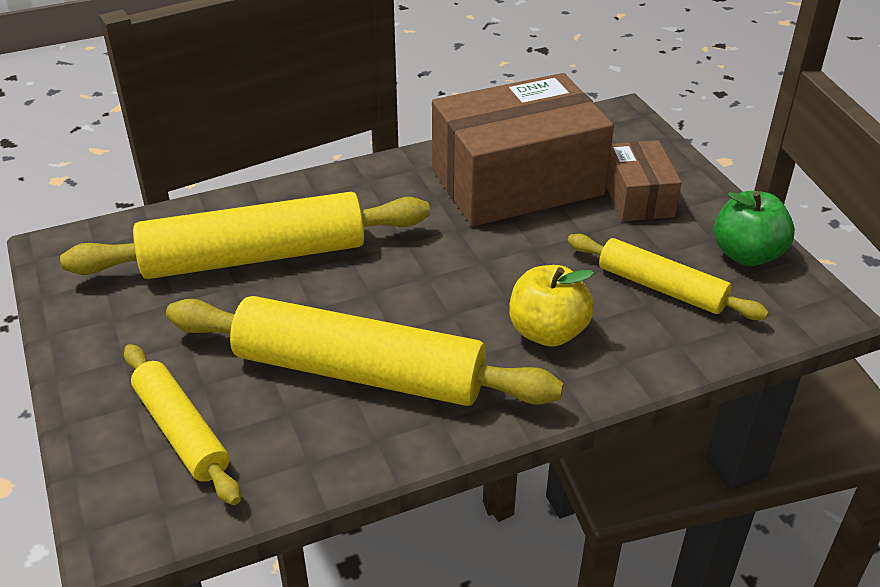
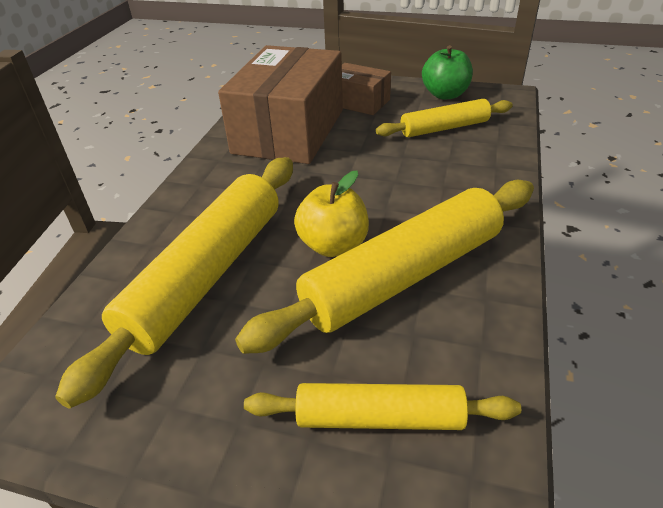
camera: 50 degrees left, 0 degrees up
(547, 332) = (443, 180): yellow apple -> yellow apple (333, 245)

